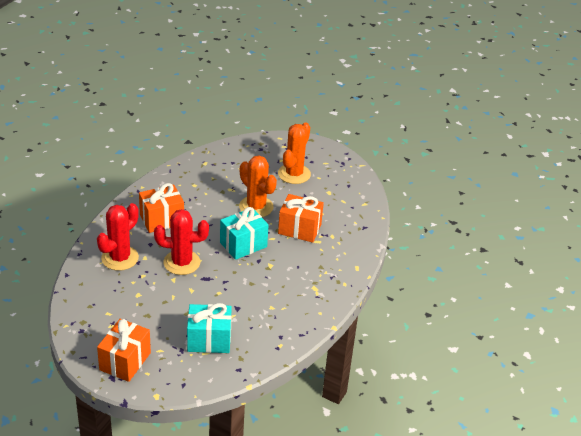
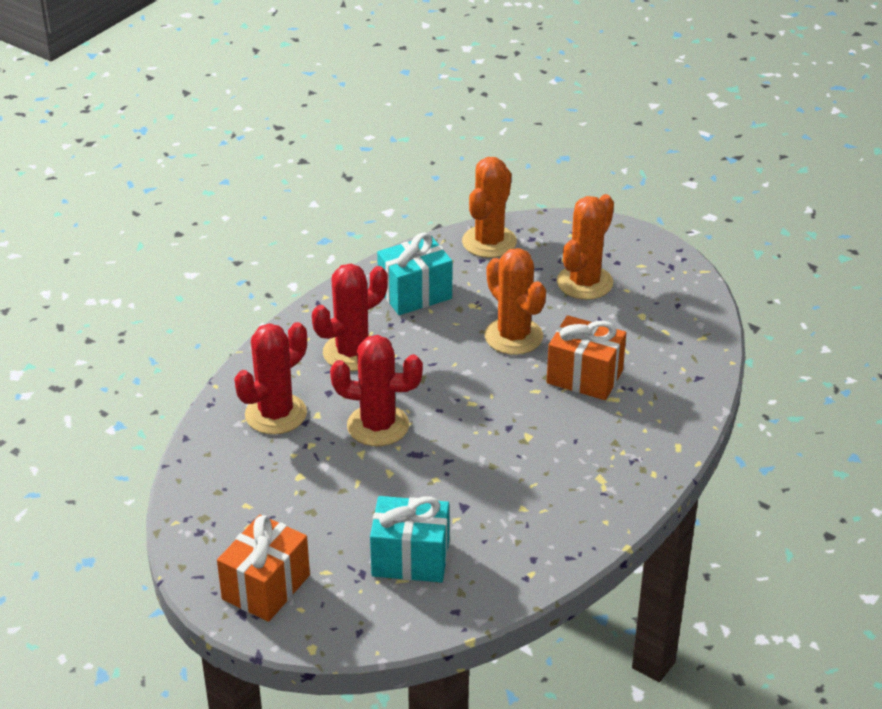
camera: 10 degrees right, 0 degrees up
(162, 220) = (352, 352): orange gift -> red cactus
(236, 151) = (489, 242): none -> orange cactus
(243, 245) = (485, 399): turquoise gift -> turquoise gift (415, 294)

